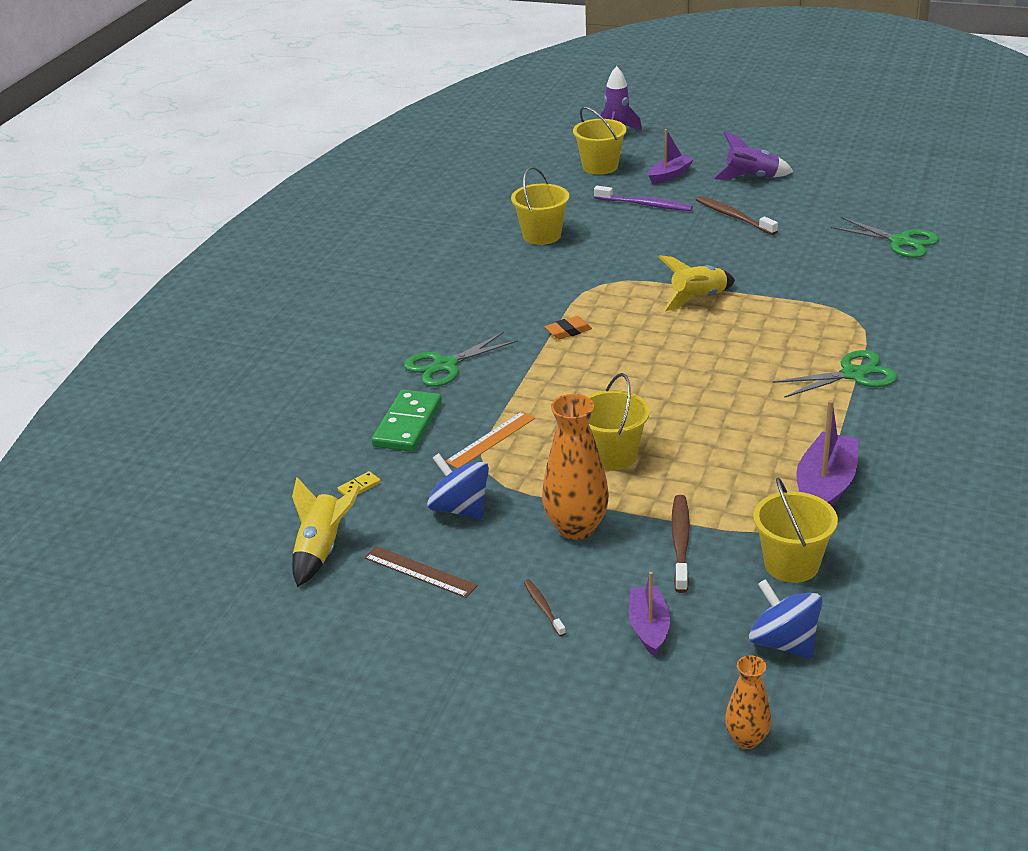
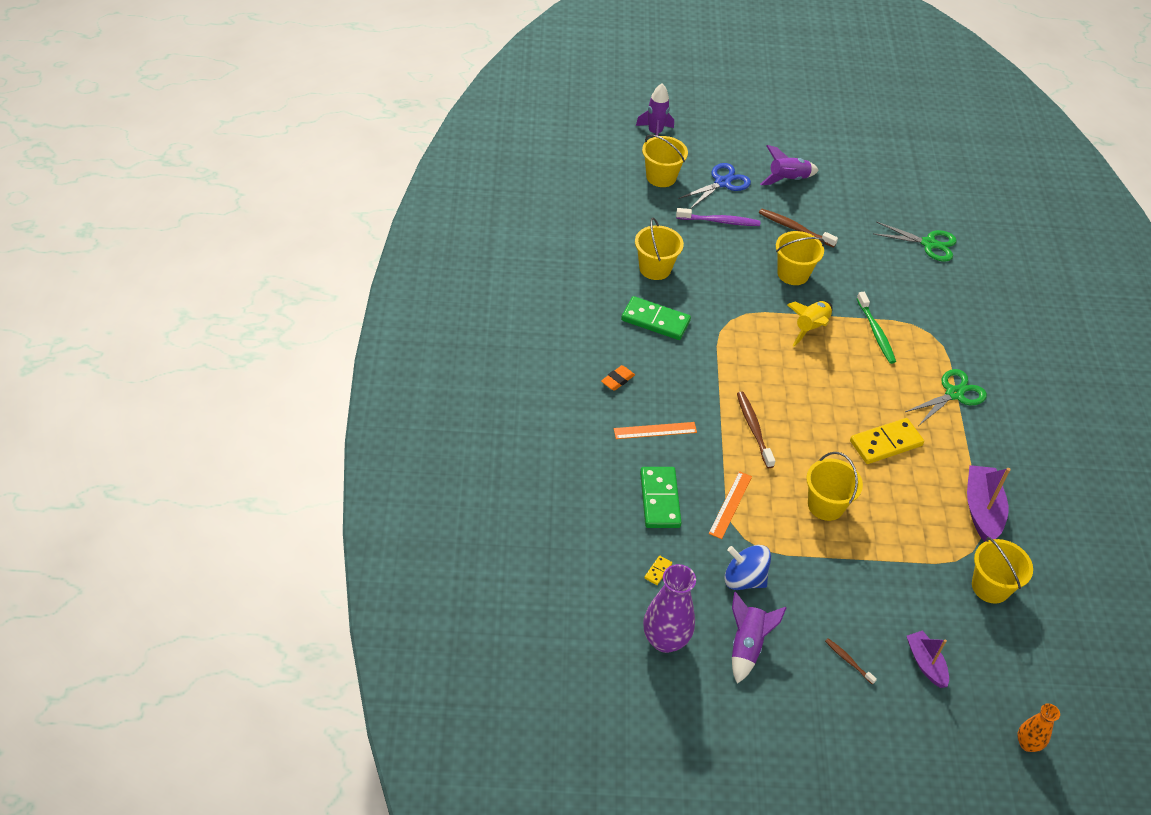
camera: 25 degrees left, 15 degrees up
(322, 550) = (665, 640): yellow rocket -> purple vase
(419, 572) = (747, 646): brown ruler -> purple rocket
(445, 365) = (655, 430): green scissors -> orange ruler
(512, 276) = (655, 320): none -> green domino
(568, 331) = (730, 378): orange eraser -> orange eraser (617, 380)
(576, 528) = (834, 581): orange vase -> none
(669, 175) = (722, 183): purple boat -> blue scissors
(680, 542) = (910, 581): brown toothbrush -> brown toothbrush (753, 429)
(706, 253) = (793, 274): none -> yellow bucket
(730, 409) = (886, 443): none -> yellow domino
(781, 310) = (876, 332): none -> green toothbrush
(783, 643) = (1015, 658): blue spinning top -> none

